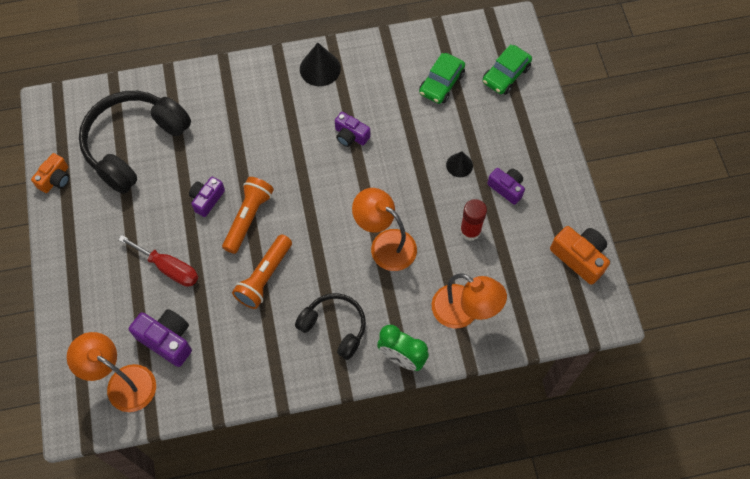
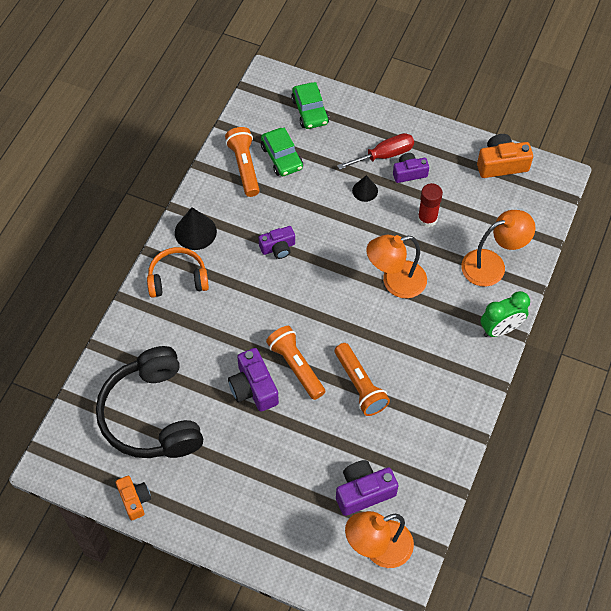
camera: 55 degrees left, 5 degrees down
(169, 268) = (297, 454): red screwdriver -> red screwdriver (384, 155)
(207, 199) = (253, 388): purple camera -> purple camera, size x1.50
(267, 84) = (178, 279): none -> orange headphones
(334, 327) = (441, 360): black headphones -> none
(409, 63) = (244, 167): none -> orange flashlight

